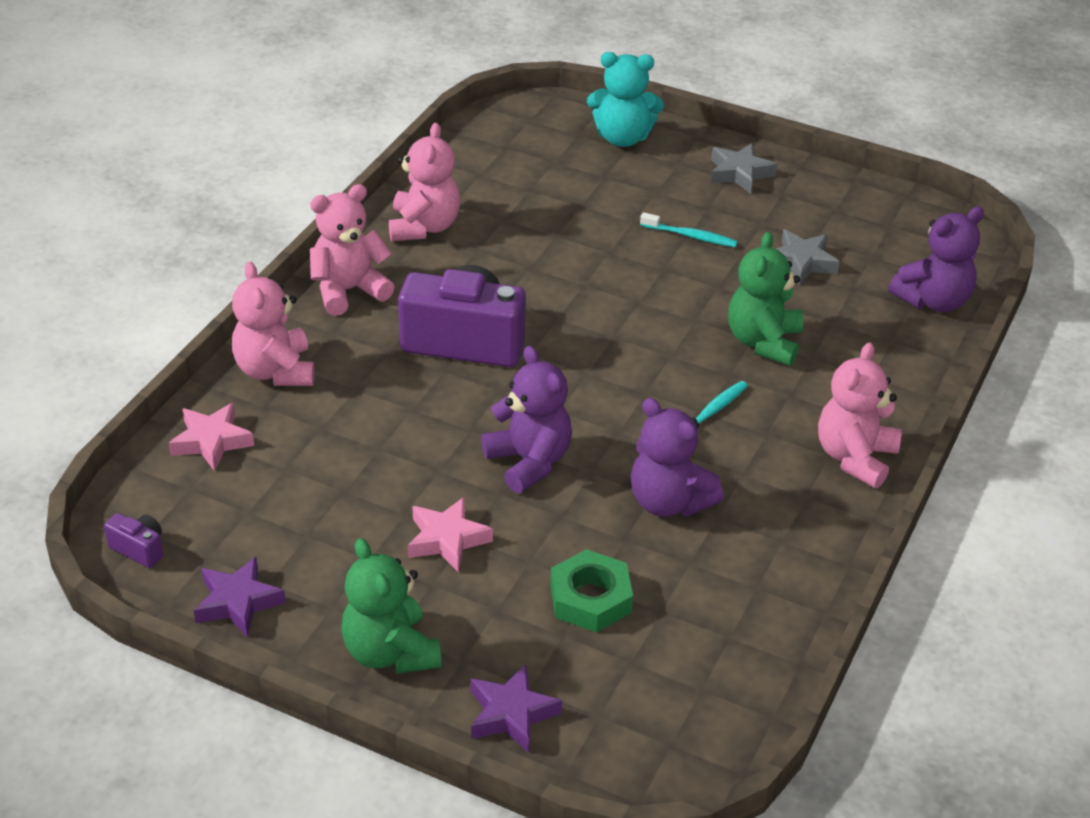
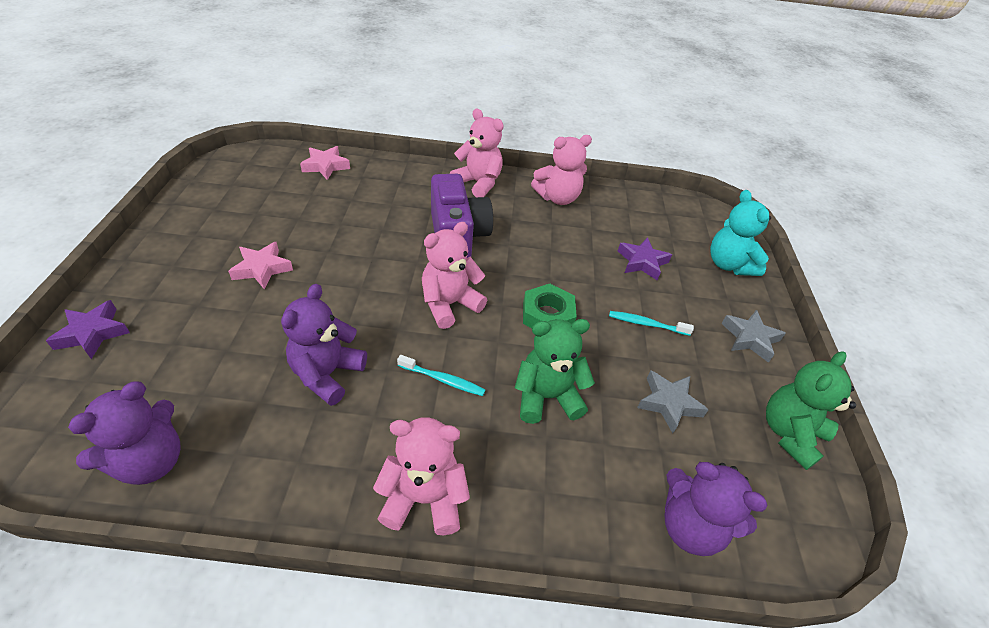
camera: 65 degrees right, 5 degrees up
(139, 549) = (234, 163): purple camera -> none
(237, 602) = (195, 202): purple star -> purple star (642, 262)
(275, 371) = (393, 173): pink teddy bear -> pink teddy bear (449, 304)
(390, 652) = (154, 266): green teddy bear -> green teddy bear (790, 434)
(529, 462) = (349, 290): purple teddy bear -> purple teddy bear (150, 461)
(590, 598) = (212, 350): green nut -> green nut (547, 315)
(690, 236) = (647, 324): turquoise toothbrush -> turquoise toothbrush turned 105 degrees clockwise

